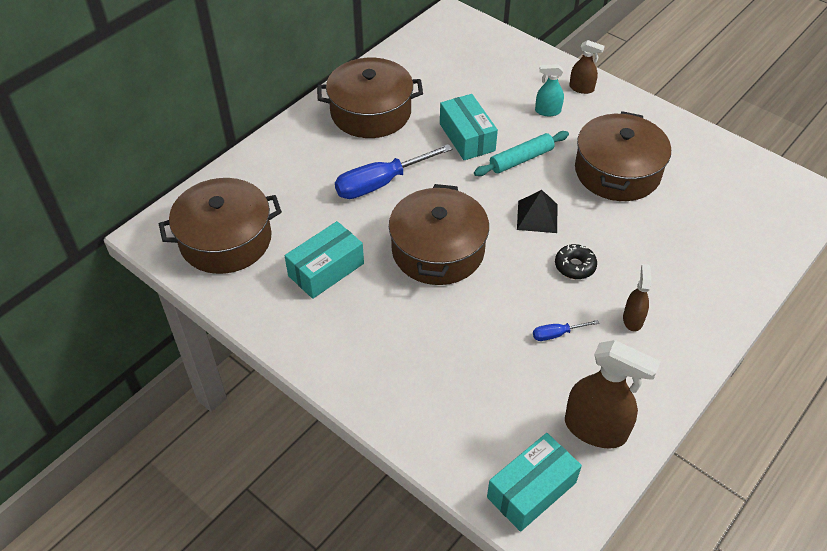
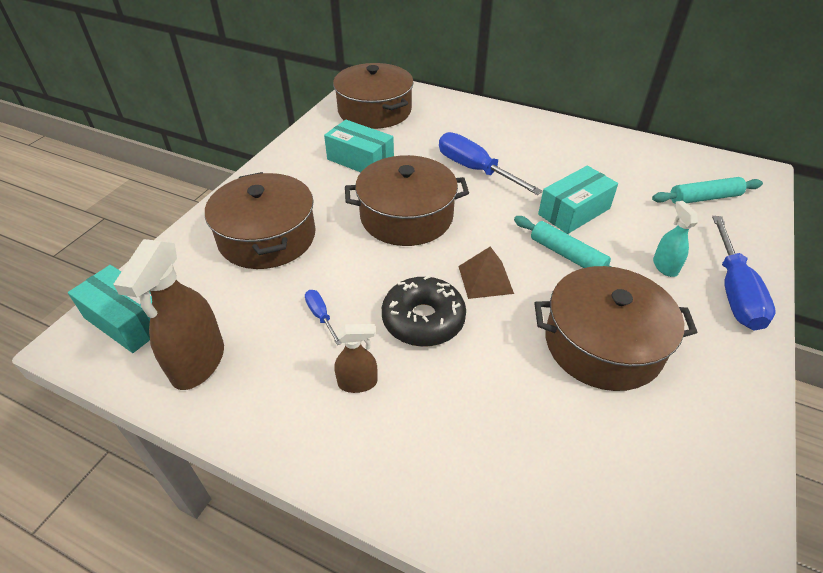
camera: 75 degrees right, 5 degrees down
(371, 112) = (564, 148): brown pot -> brown pot (267, 237)
(474, 58) = (704, 198): none -> turquoise rolling pin
(537, 216) = (485, 279): black pyramid -> brown pyramid
(575, 266) = (423, 320): black donut -> black donut, size x1.68
(581, 88) = (734, 292): brown spray bottle -> blue screwdriver

